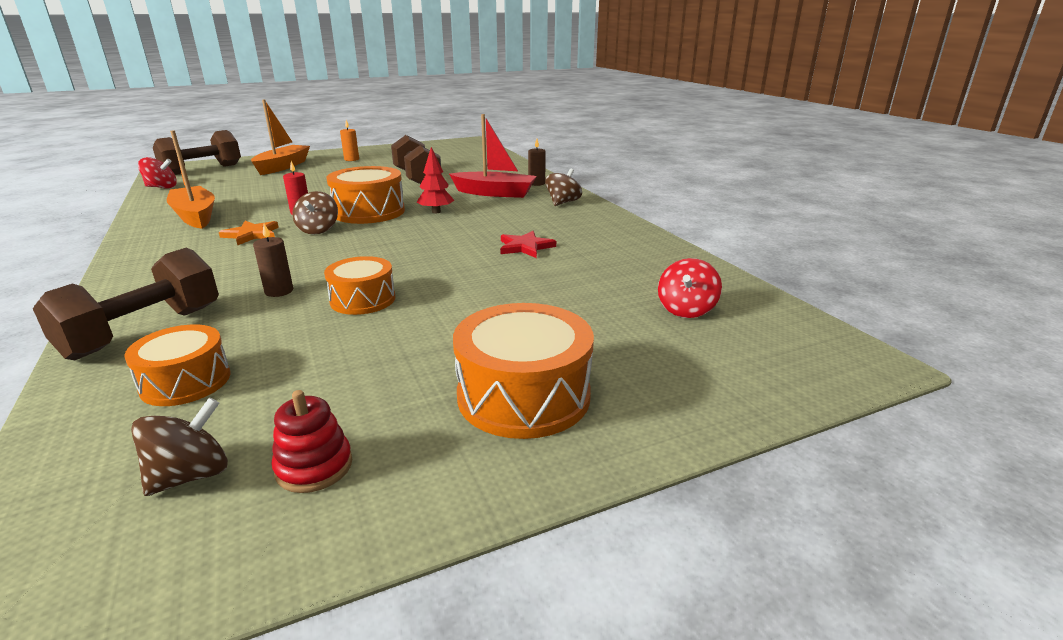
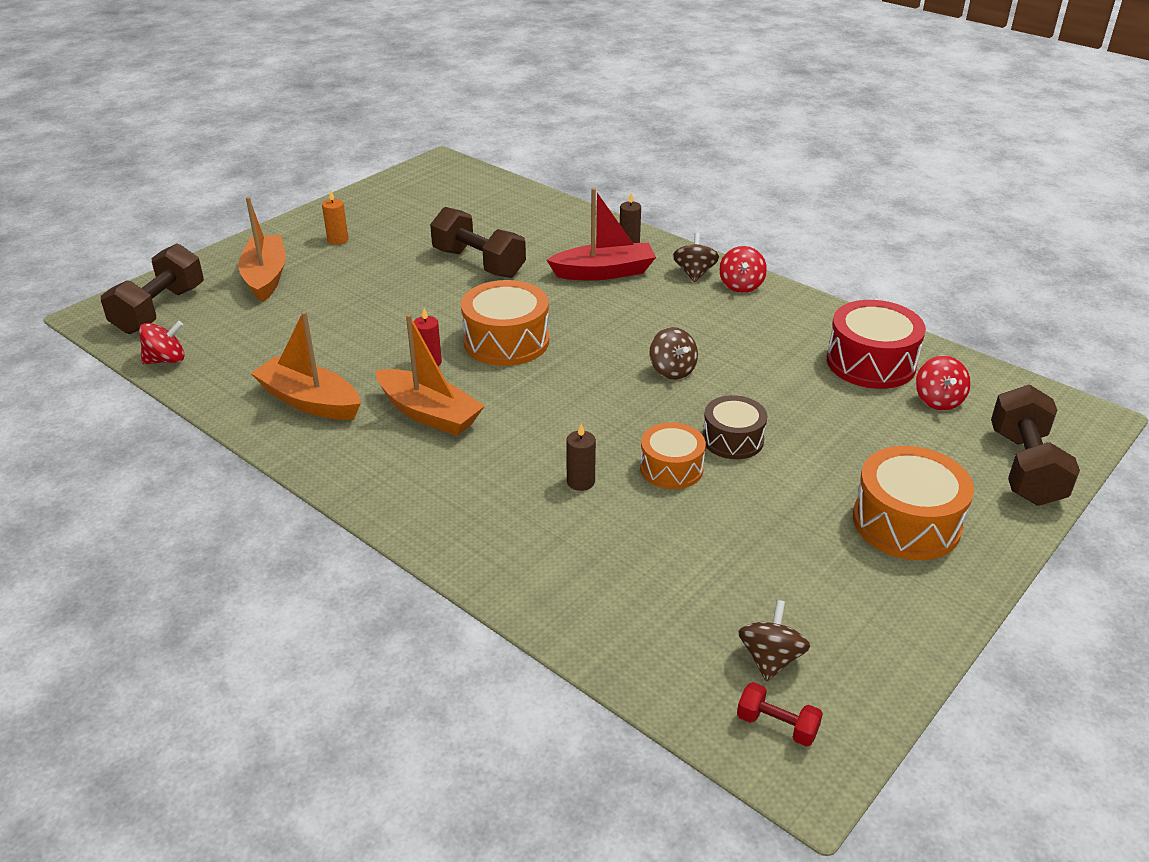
camera: 25 degrees left, 10 degrees up
(75, 552) = (777, 726): none -> red dumbbell
(144, 332) = (532, 565): brown dumbbell -> brown dumbbell (1025, 467)
(186, 382) = (650, 596): orange drum -> none
(251, 235) = (429, 413): orange star -> orange boat
(314, 467) = (839, 623): red stacking toy -> none
(318, 230) = (492, 386): brown spinning top -> brown spinning top (672, 370)
(436, 212) = (580, 322): red tree -> none
(445, 294) = (733, 439): none -> brown drum
(525, 247) = (733, 356): red star -> none
(591, 213) = (741, 285): none -> red spinning top
(647, 273) = (871, 363): none -> red drum

